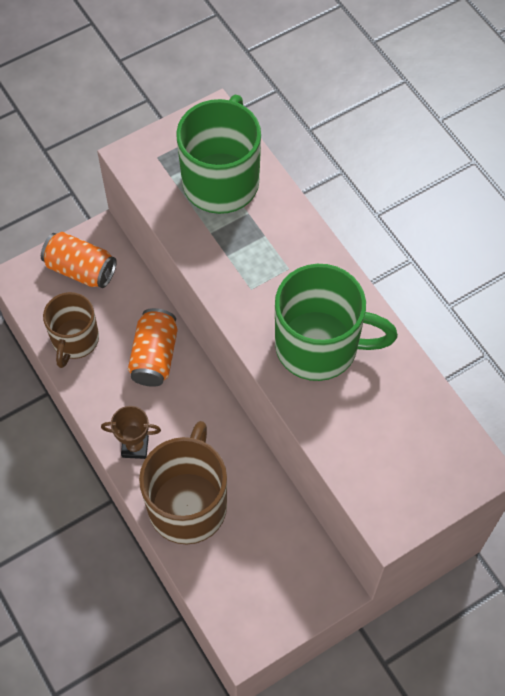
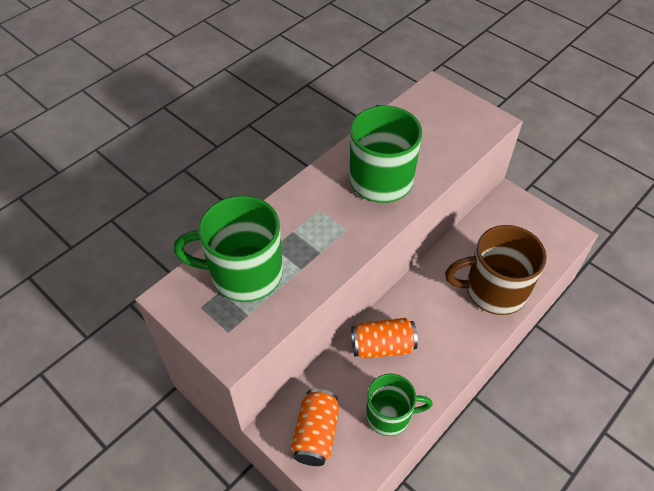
camera: 105 degrees left, 10 degrees down
(75, 340) = (390, 415): brown mug -> green mug
(135, 446) = (466, 338): brown trophy -> none

